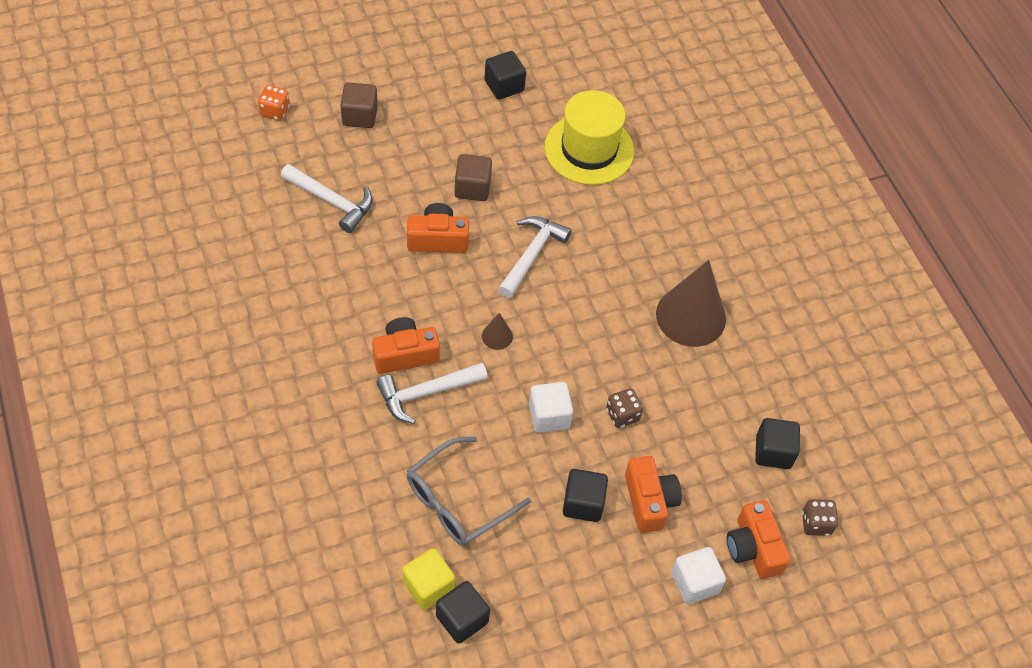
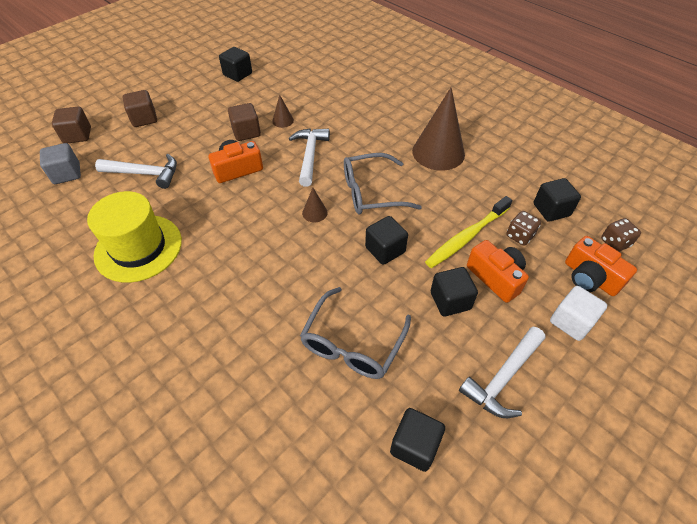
camera: 20 degrees left, 5 degrees down
(247, 165) = (67, 174): none -> grey cube
(275, 111) = (77, 135): orange dice -> brown cube
(405, 354) = (251, 251): orange camera -> none
(426, 393) = (282, 272): white hammer -> white hammer (503, 378)
(428, 586) = (368, 430): yellow cube -> none
(525, 188) = (283, 120): none -> brown cone
(549, 416) = (385, 250): white cube -> black cube
(575, 337) = (371, 192): none -> grey glasses
(589, 149) = (312, 88): yellow hat -> yellow hat (138, 248)
(622, 415) = (436, 228): brown dice -> brown dice (519, 236)
(649, 441) = (466, 237): none -> yellow toothbrush

